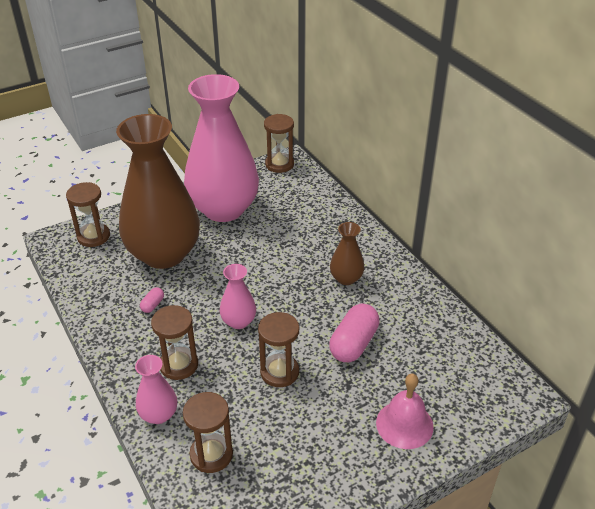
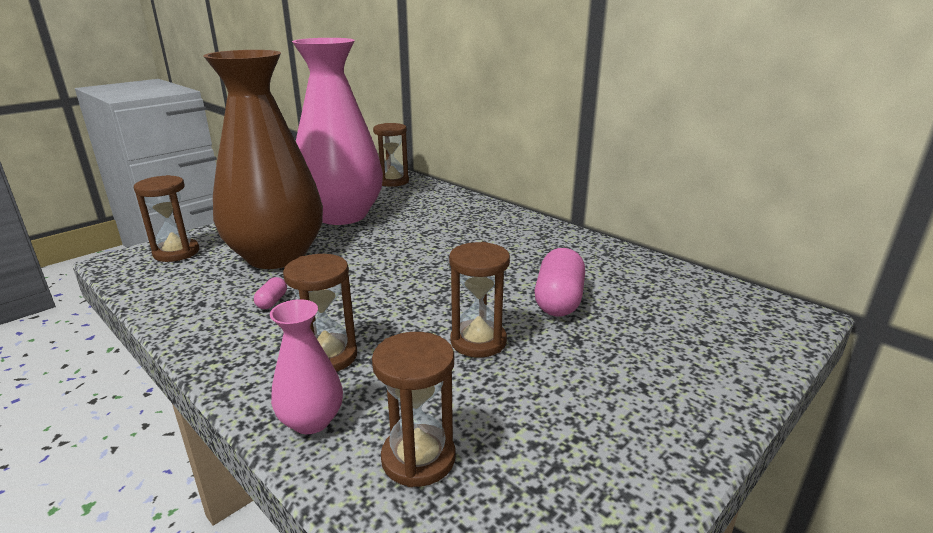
camera: 15 degrees left, 15 degrees down
(238, 321) = (398, 301): pink vase -> none
(346, 278) = (514, 249): brown vase -> none
(404, 424) = (680, 368): pink bell -> none

